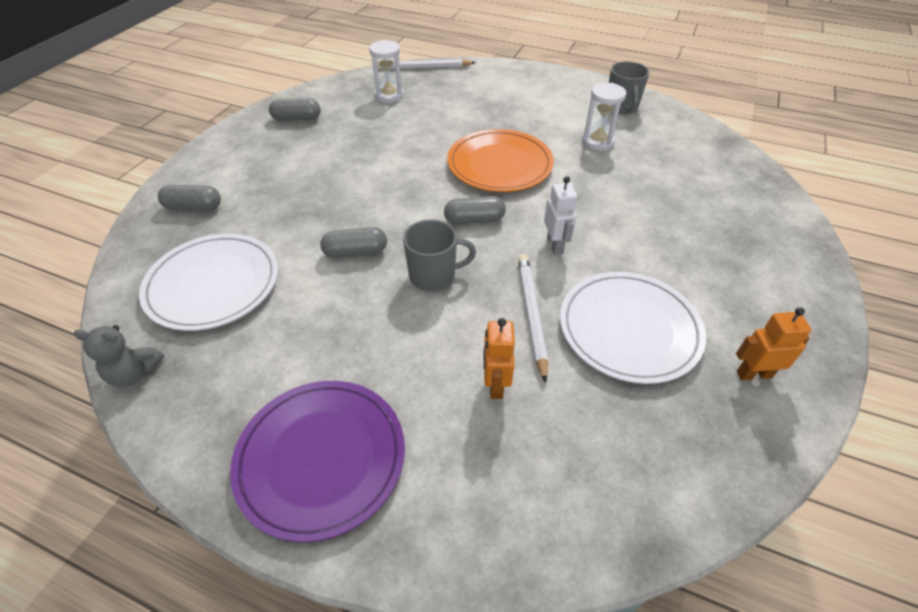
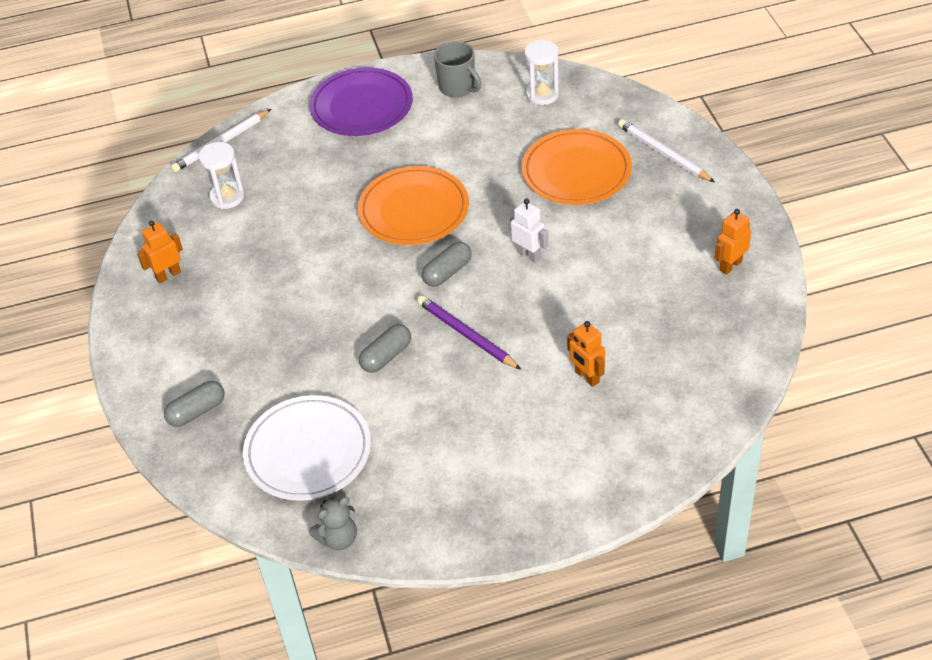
camera: 35 degrees left, 0 degrees up
(297, 118) = (168, 275): grey capsule -> orange robot
(321, 458) = (529, 489): purple plate -> purple plate (361, 106)
(434, 276) = (467, 335): grey mug -> purple pencil
(531, 314) = (564, 317): white pencil -> white pencil (663, 153)
(598, 142) = (472, 138): white hourglass -> white hourglass (542, 94)
(629, 329) = (635, 285): white plate -> none
(663, 206) = (576, 171): none -> orange plate

